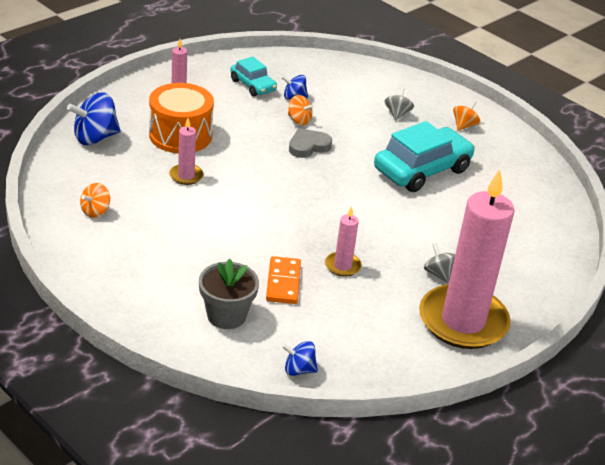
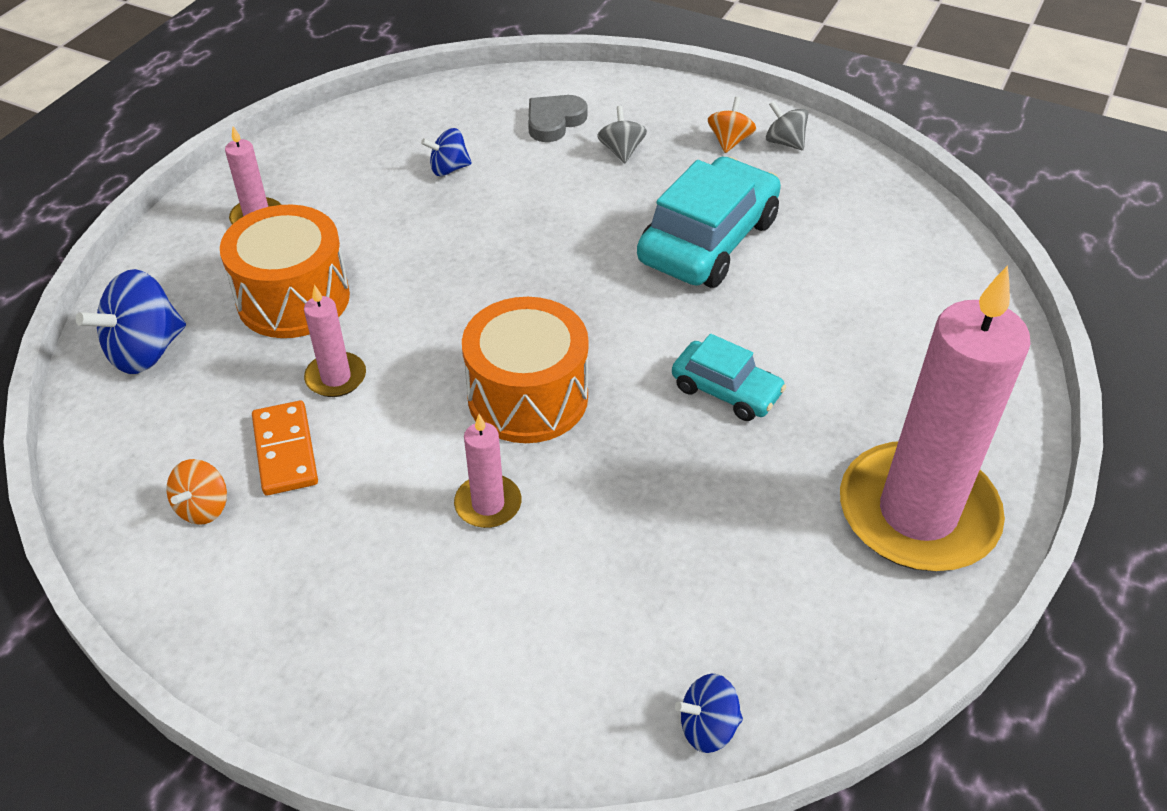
camera: 15 degrees left, 10 degrees up
(226, 315) = (530, 653): grey flower pot -> none
(253, 85) = (374, 166): turquoise car -> turquoise car (726, 390)
(282, 212) = (528, 397): none -> orange drum
(283, 282) = (595, 543): orange domino -> orange domino (285, 451)
(299, 120) = (476, 209): orange spinning top -> none
(308, 146) = (512, 253): grey heart -> grey heart (554, 121)
(342, 266) = (676, 471): pink candle -> pink candle (488, 504)
(438, 273) = (832, 431): grey spinning top -> grey spinning top (784, 142)

